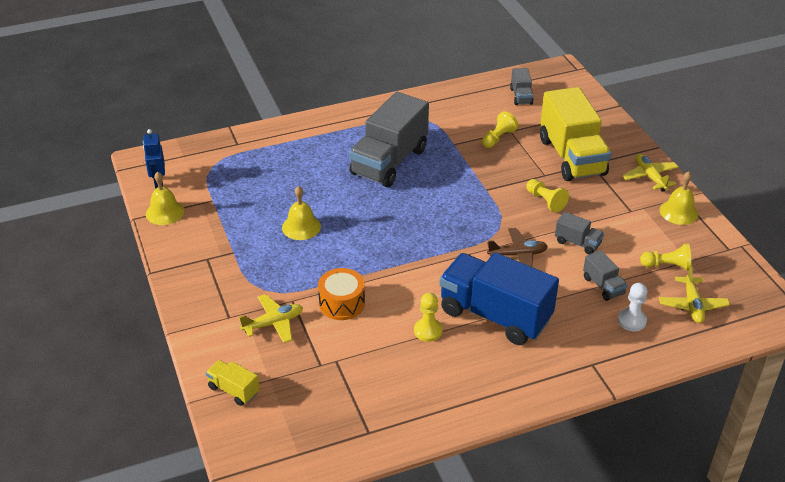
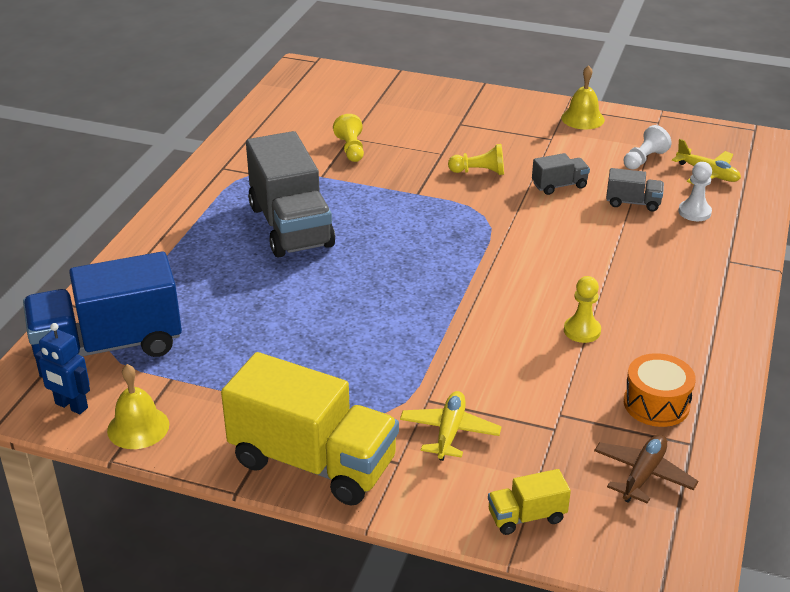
camera: 50 degrees left, 5 degrees down
(301, 227) = (313, 334): yellow bell -> none
(342, 303) = (475, 367): orange drum -> orange drum (656, 404)
(495, 315) = (605, 280): blue truck -> blue truck (108, 346)
(517, 255) = (535, 224): brown plane -> brown plane (643, 475)
(521, 96) = (308, 106): grey truck -> none
(572, 157) = (436, 127): yellow truck -> yellow truck (313, 462)
(650, 177) = (518, 107): yellow plane -> none
(667, 266) = (644, 159): yellow pawn -> white pawn

